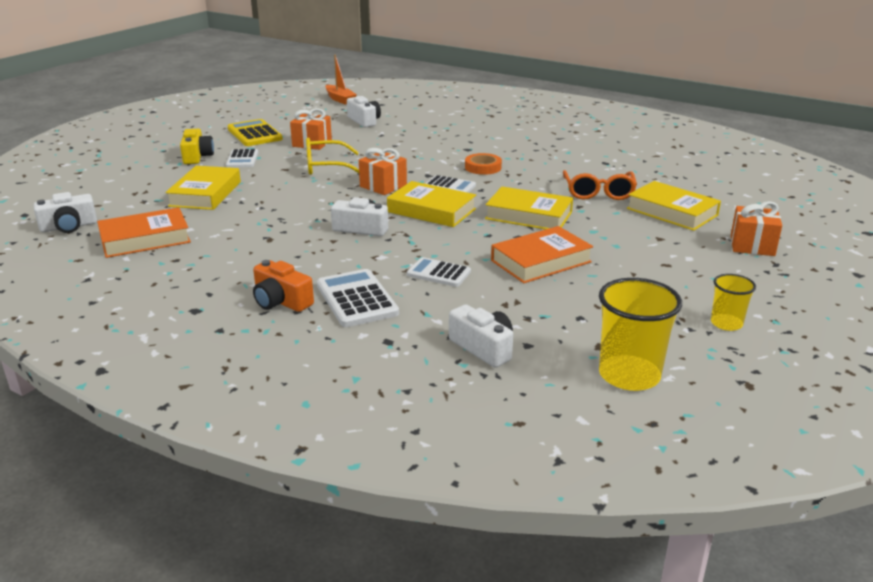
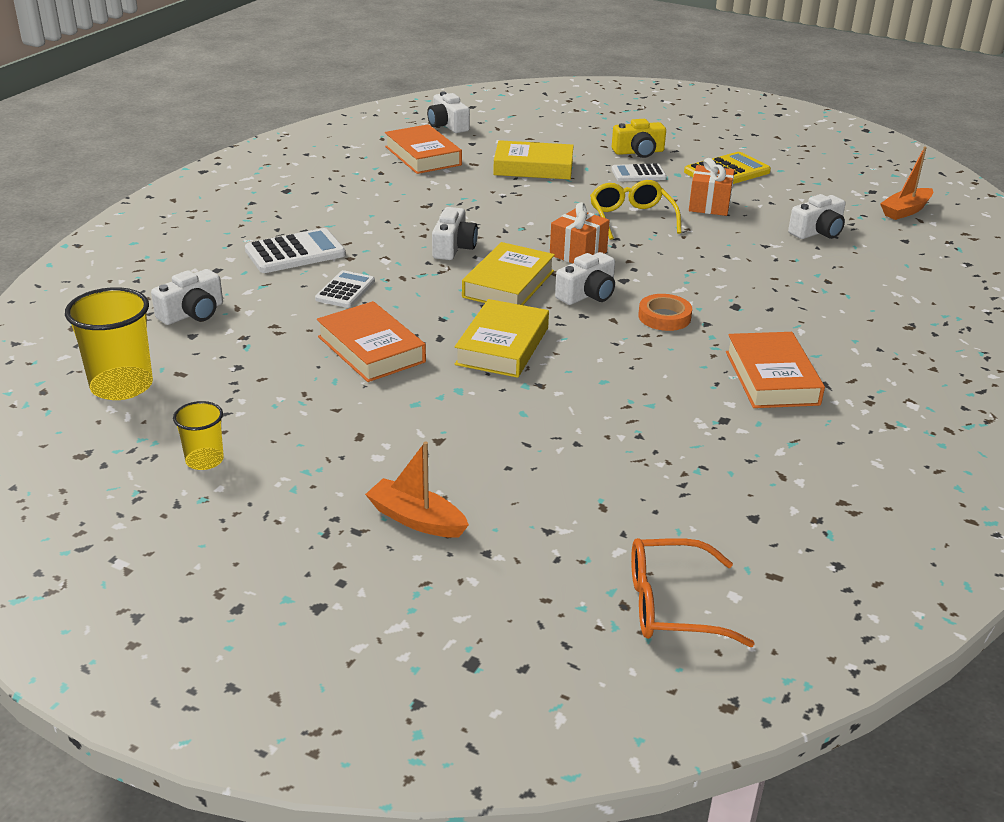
camera: 85 degrees right, 5 degrees up
(281, 301) = (296, 221): orange camera -> none
(449, 186) = (587, 294): white calculator -> white camera
(555, 148) = (771, 378): none -> orange book
(598, 192) = (593, 403): orange glasses -> orange glasses (672, 605)
(672, 212) = (531, 461): yellow book -> none
(752, 245) = (416, 519): orange gift -> orange boat

